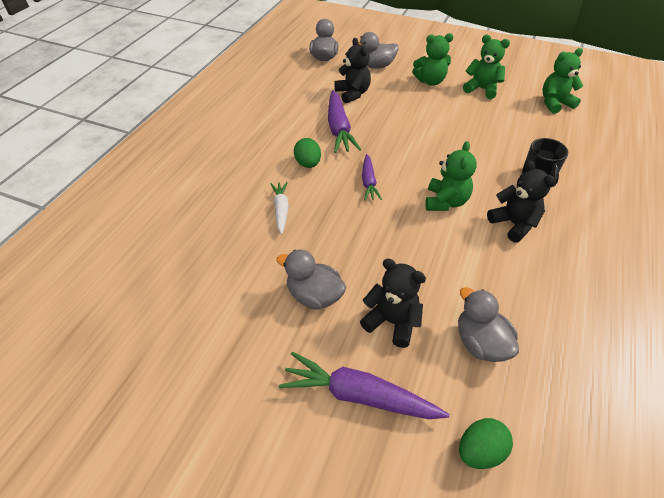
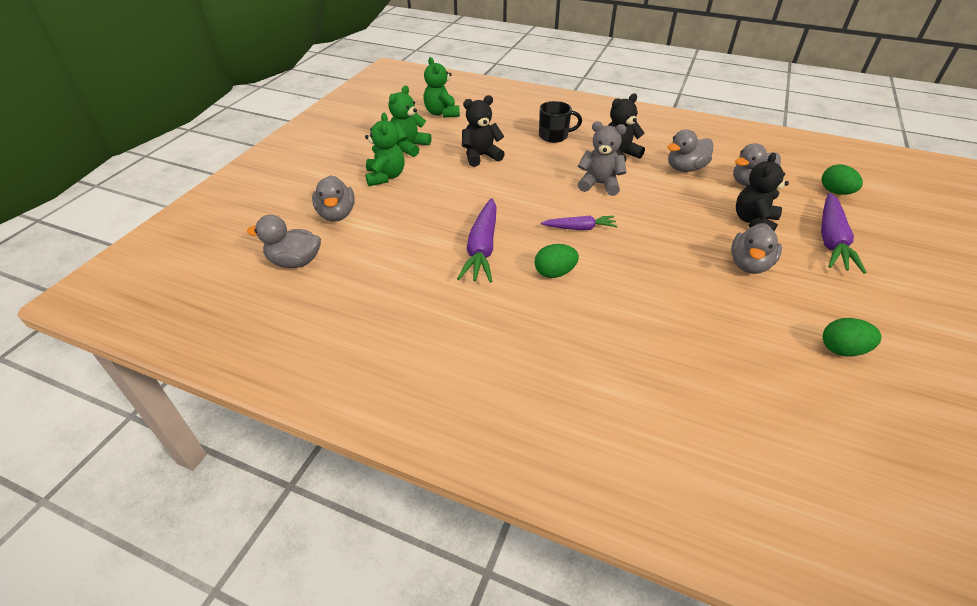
camera: 90 degrees left, 5 degrees down
(189, 334) = (842, 349): none -> green egg
(281, 210) = (641, 292): white carrot -> none
(339, 129) = (482, 248): purple carrot -> purple carrot turned 105 degrees clockwise
(352, 94) = (403, 236): black teddy bear -> black teddy bear (481, 156)
(445, 202) = (599, 184): green teddy bear -> grey teddy bear
(499, 280) = (685, 168): none -> grey duck

